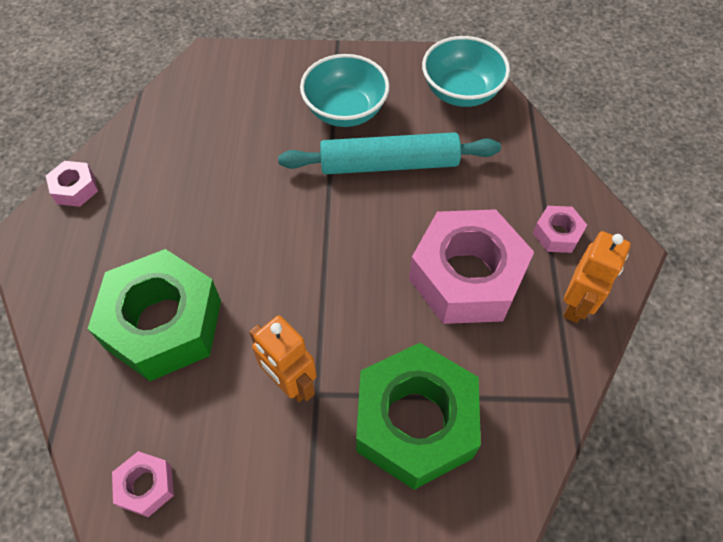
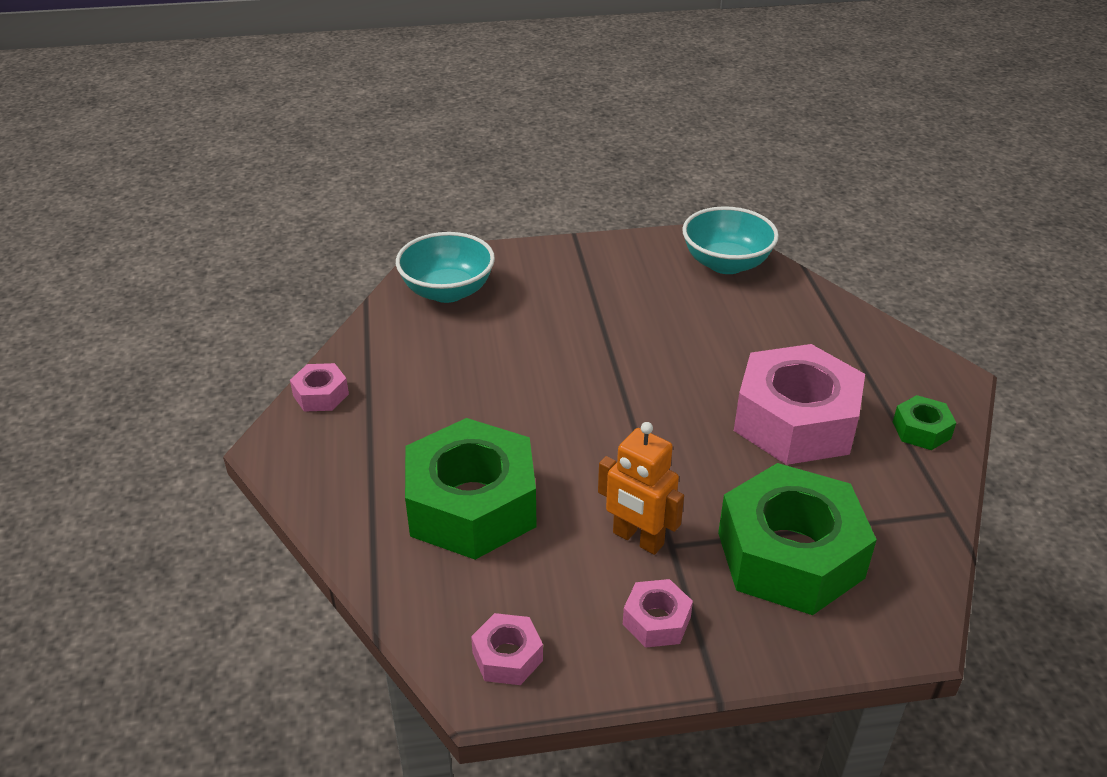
camera: 10 degrees left, 20 degrees down
(345, 111) = (606, 292): turquoise bowl -> turquoise bowl (447, 291)
(389, 164) = (672, 333): turquoise rolling pin -> none
(557, 234) = (876, 373): pink nut -> pink nut (656, 620)
(576, 304) = (921, 430): orange robot -> green nut

